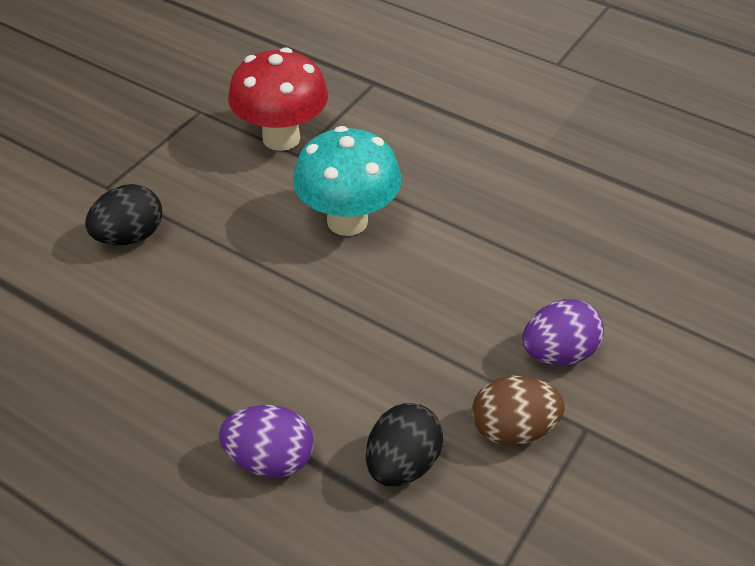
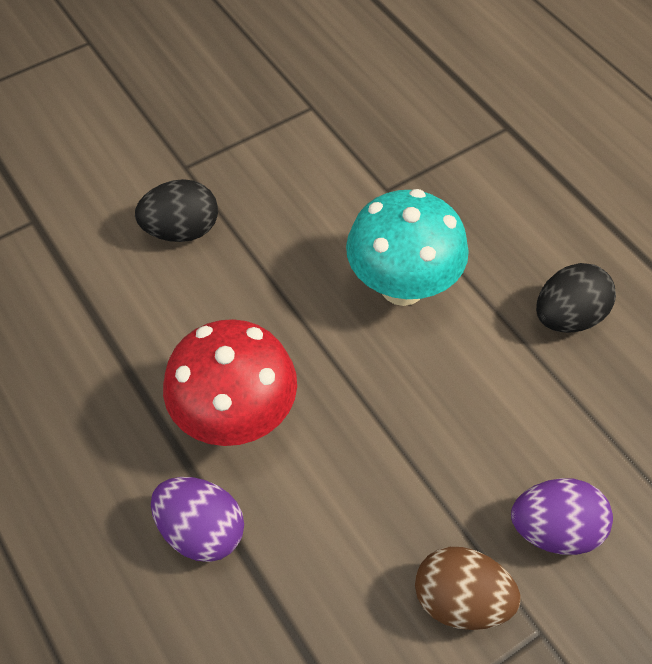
camera: 25 degrees right, 10 degrees up
(281, 138) = (379, 165): red mushroom -> red mushroom (236, 417)
(402, 464) = (327, 591): black egg -> black egg (567, 317)

